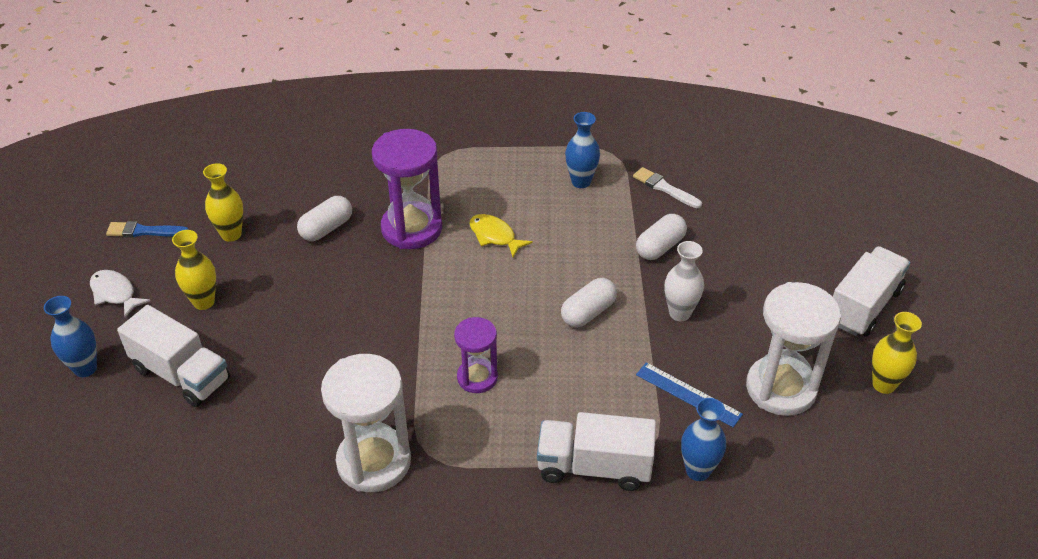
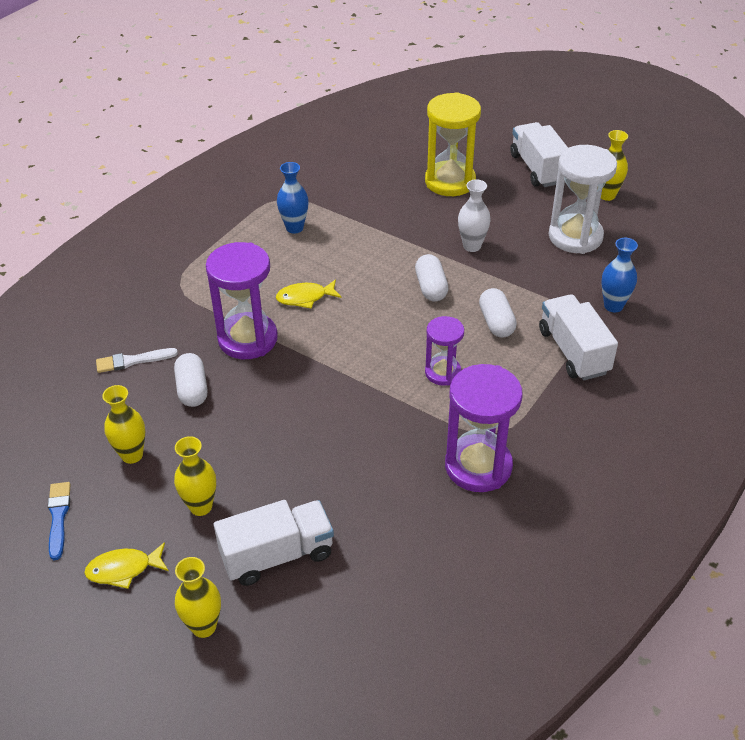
camera: 55 degrees left, 0 degrees up
(85, 368) = (204, 626): blue vase -> yellow vase
(115, 293) = (124, 569): white fish -> yellow fish
(144, 231) = (58, 517): blue brush -> blue brush turned 135 degrees clockwise
(374, 462) = (478, 466): white hourglass -> purple hourglass
(594, 467) = (573, 351): white truck -> white truck turned 120 degrees clockwise
(660, 247) = (401, 224): white capsule -> white capsule (496, 322)
(664, 188) = (345, 193): white brush -> white brush (133, 361)
(688, 394) = (546, 278): blue ruler -> none
(763, 250) = (450, 182): none -> yellow hourglass

